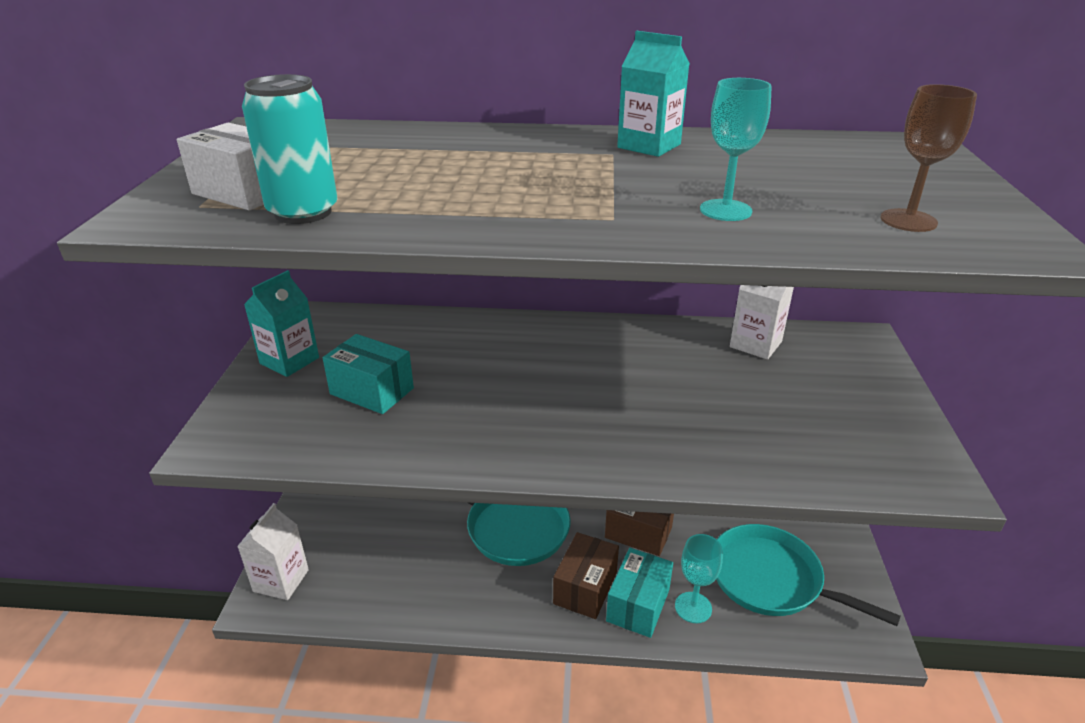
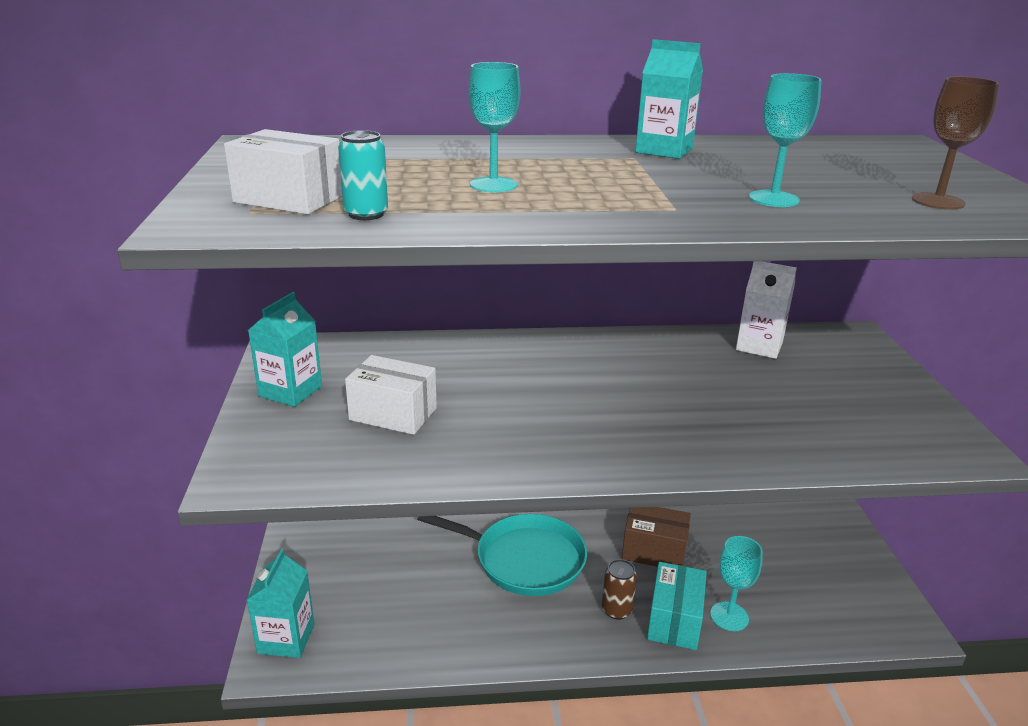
camera: 10 degrees left, 5 degrees down
(281, 580) = (286, 638): white carton -> turquoise carton
(303, 212) = (366, 214): turquoise can -> turquoise can, size x0.61
(372, 391) = (393, 414): turquoise box -> white box
(448, 182) = (493, 185): none -> turquoise goblet
(585, 588) = (616, 610): brown box -> brown can
(771, 579) = (796, 582): turquoise pan -> none

